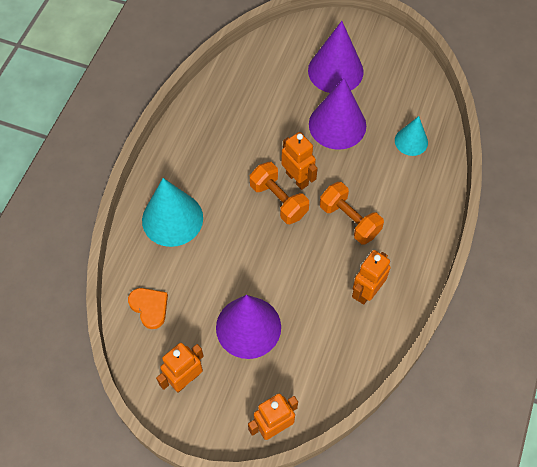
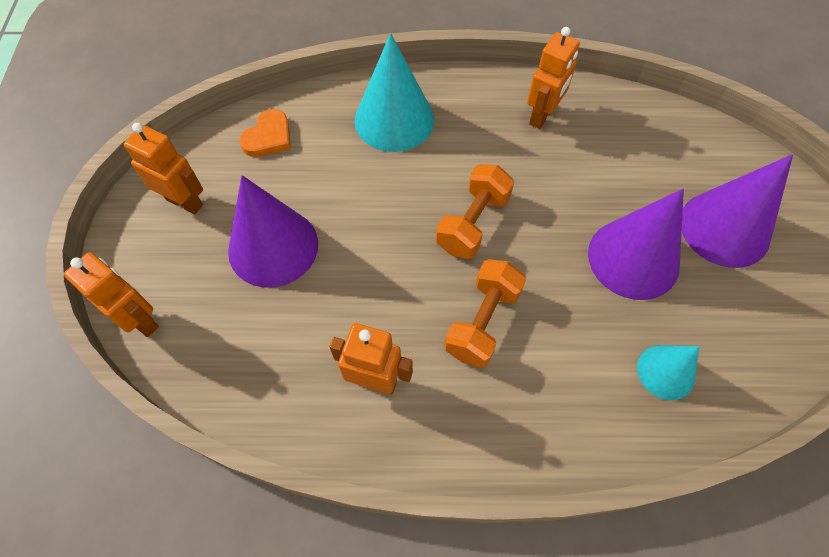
camera: 70 degrees right, 0 degrees up
(297, 178) = (517, 235): orange robot -> orange robot (542, 116)

